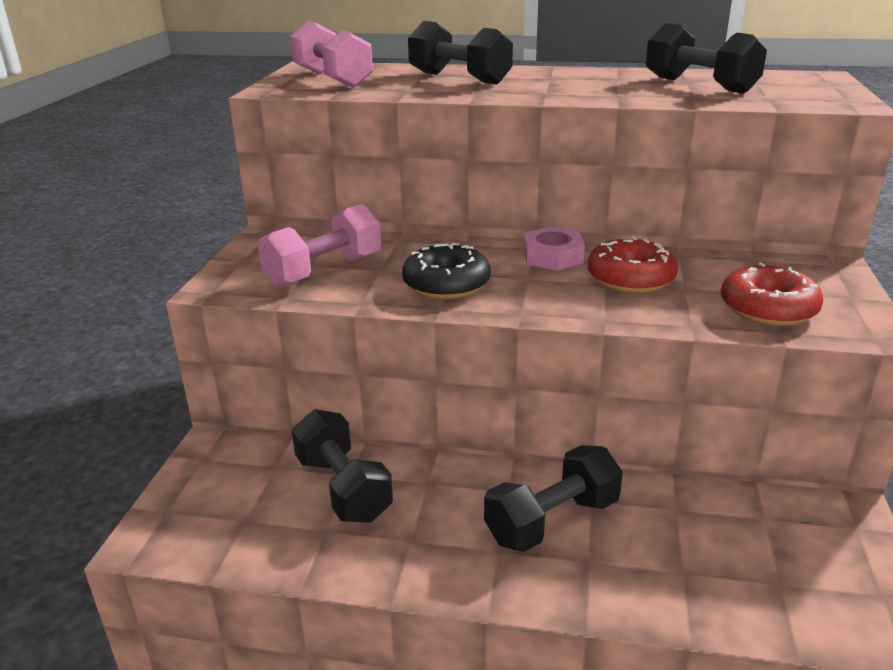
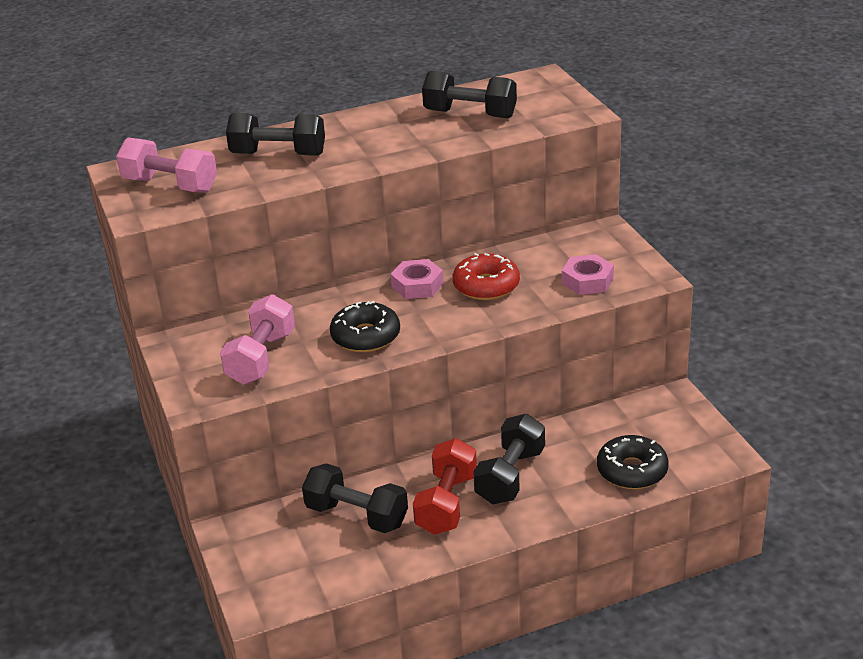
camera: 30 degrees left, 5 degrees up
(449, 520) = (447, 503): none -> red dumbbell
(723, 587) = (632, 471): none -> black donut
(768, 308) = (587, 281): red donut -> pink nut

